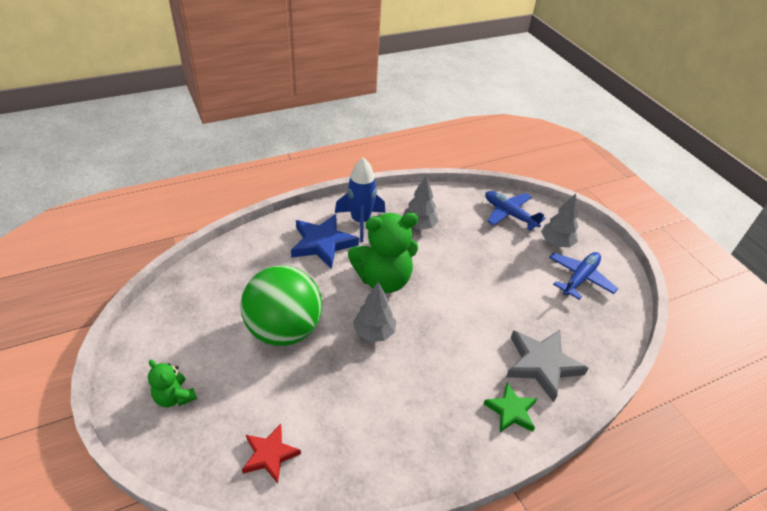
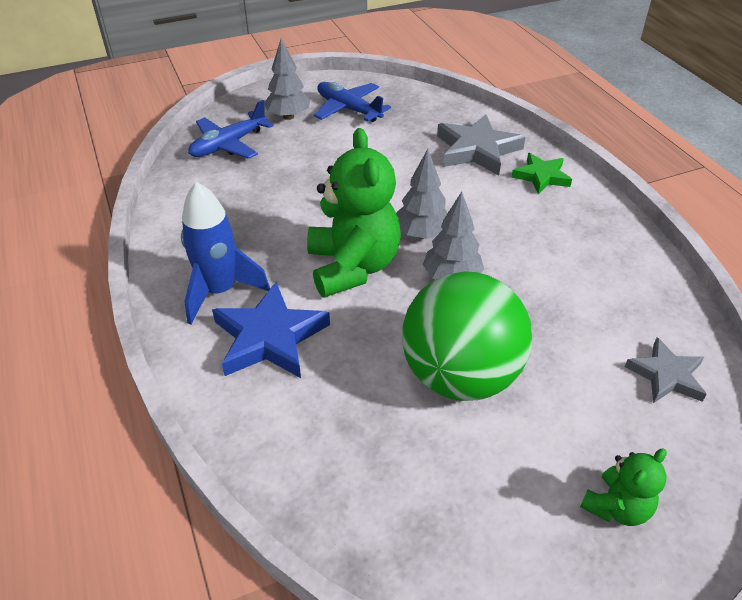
camera: 85 degrees left, 0 degrees up
(270, 455) = (666, 375): red star -> grey star
(419, 225) = (240, 227): grey tree -> grey tree (421, 234)

